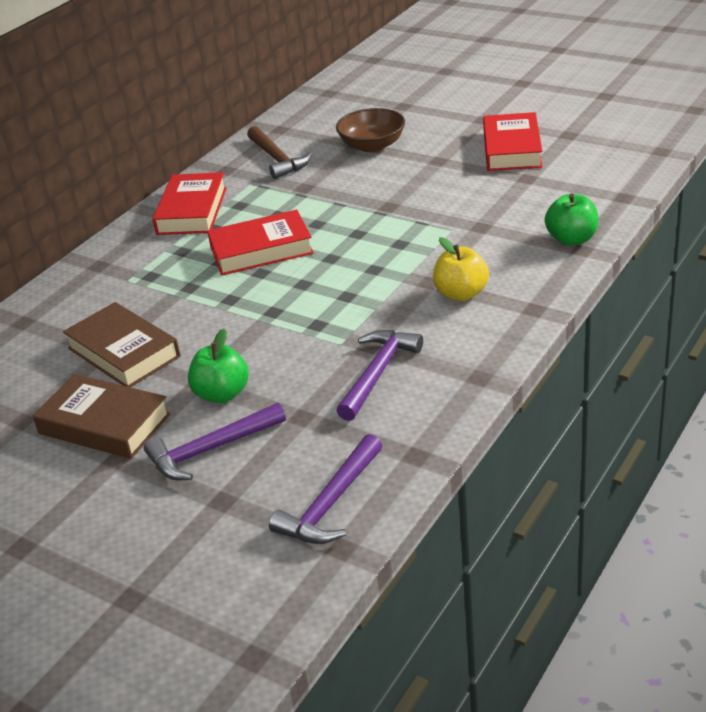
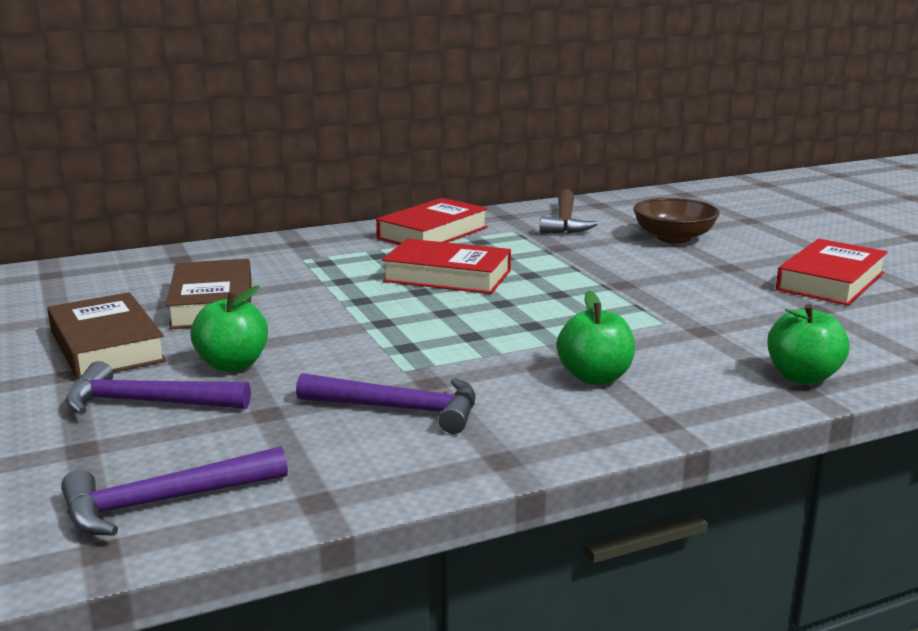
camera: 30 degrees right, 15 degrees down
(377, 373) = (399, 409): purple hammer -> purple hammer turned 45 degrees clockwise
(461, 294) = (595, 377): yellow apple -> green apple

